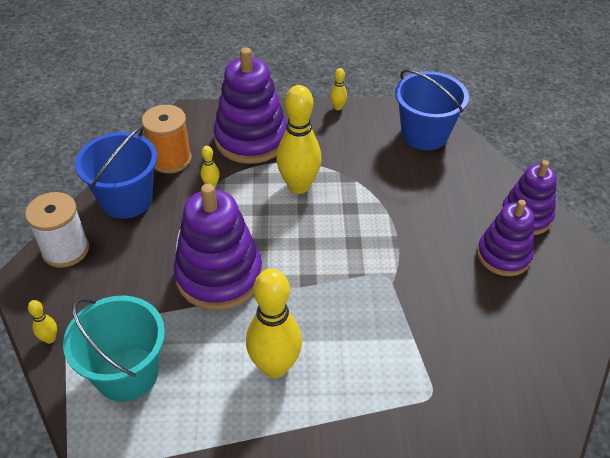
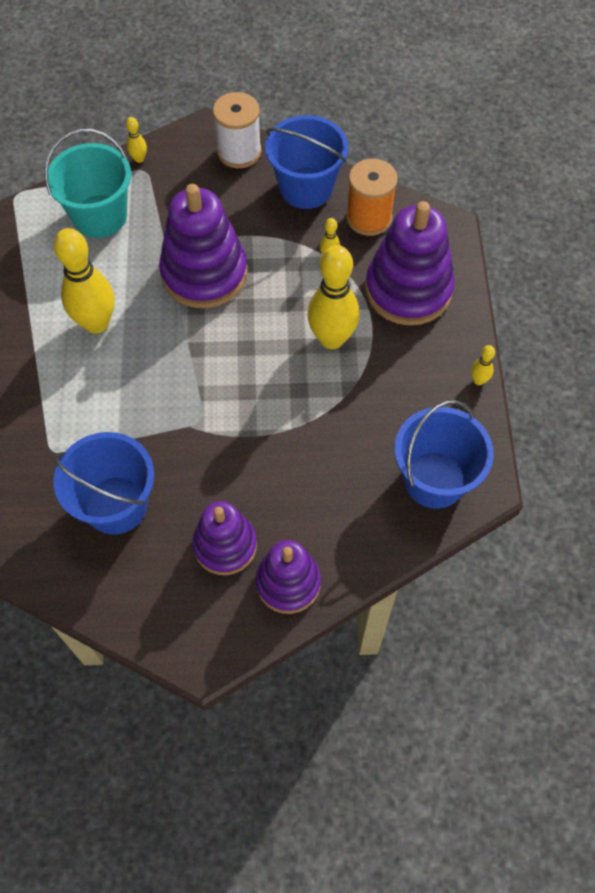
camera: 90 degrees right, 15 degrees up
(481, 336) = (116, 505): none -> blue bucket

